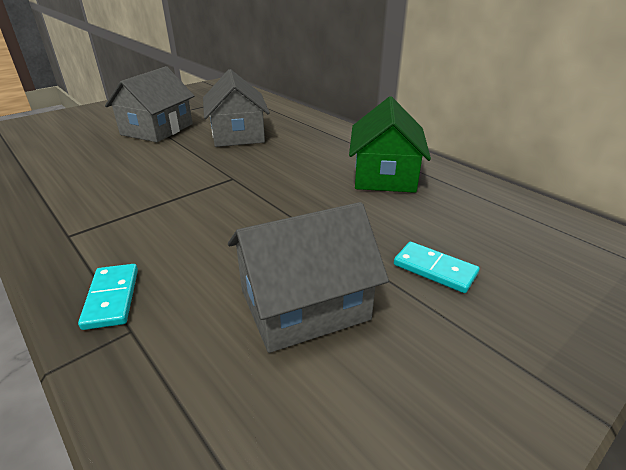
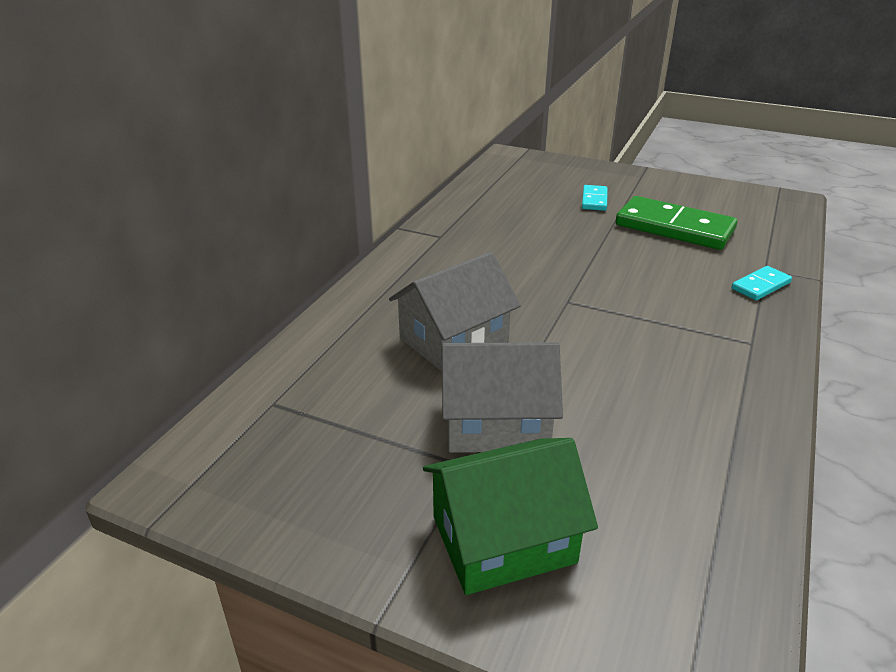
camera: 115 degrees left, 0 degrees up
(304, 305) = (674, 228): grey house -> green domino
(384, 175) = (482, 231): green house -> green house (503, 539)

